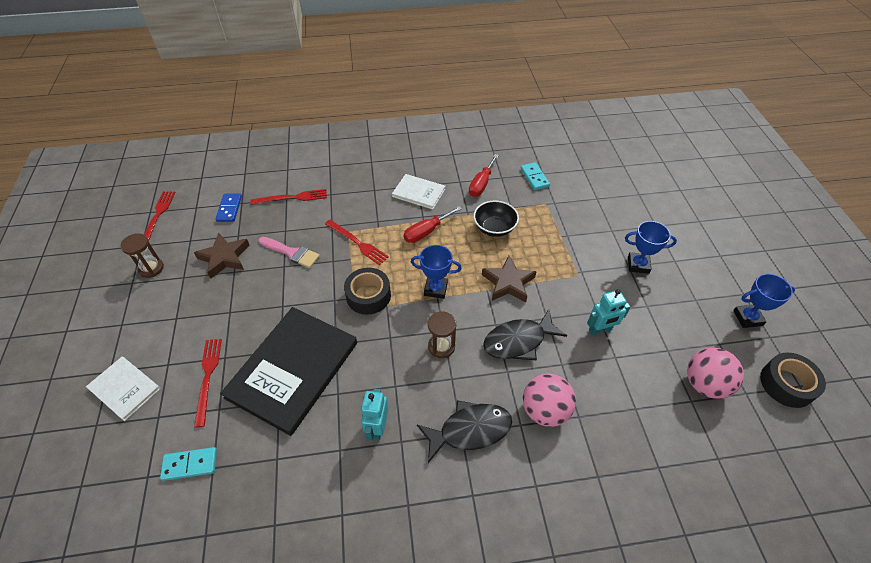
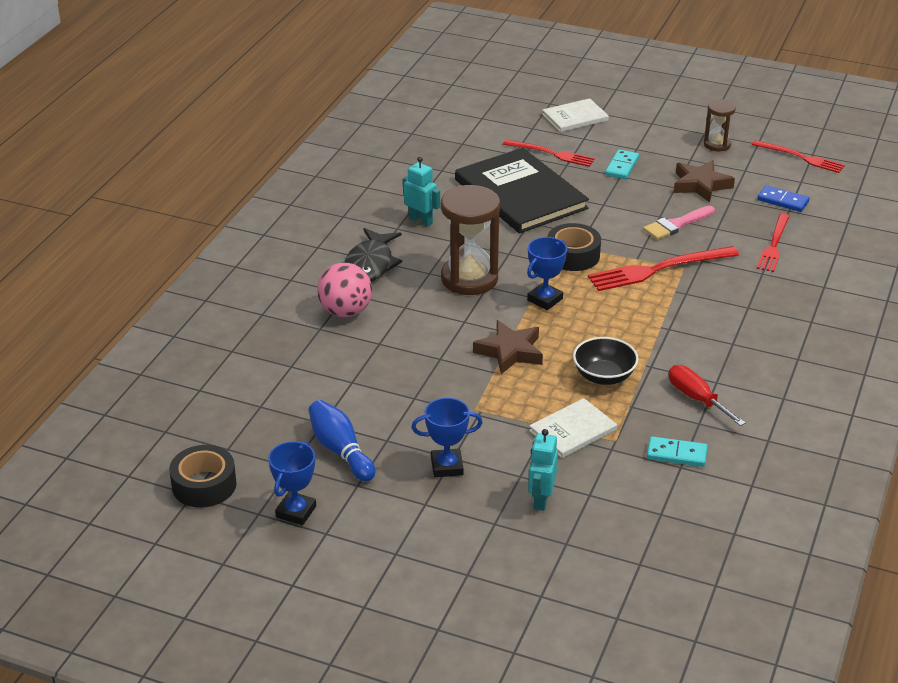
camera: 120 degrees right, 15 degrees down
(190, 464) = (474, 135): turquoise domino -> turquoise domino (622, 166)
(357, 243) = (658, 269): red fork -> red fork, size x1.51
(419, 192) = (717, 340): white book -> white book (573, 430)
(426, 232) = (639, 322): red screwdriver -> none
(441, 346) = (469, 279): brown hourglass -> brown hourglass, size x1.87
(518, 341) = (430, 327): black fish -> none
(600, 330) = (391, 388): turquoise robot -> turquoise robot (541, 500)
(638, 265) = (447, 466): blue trophy -> blue trophy turned 45 degrees clockwise
(680, 325) = (340, 450): none -> blue bowling pin
(704, 384) = (265, 425): pink ball -> none

